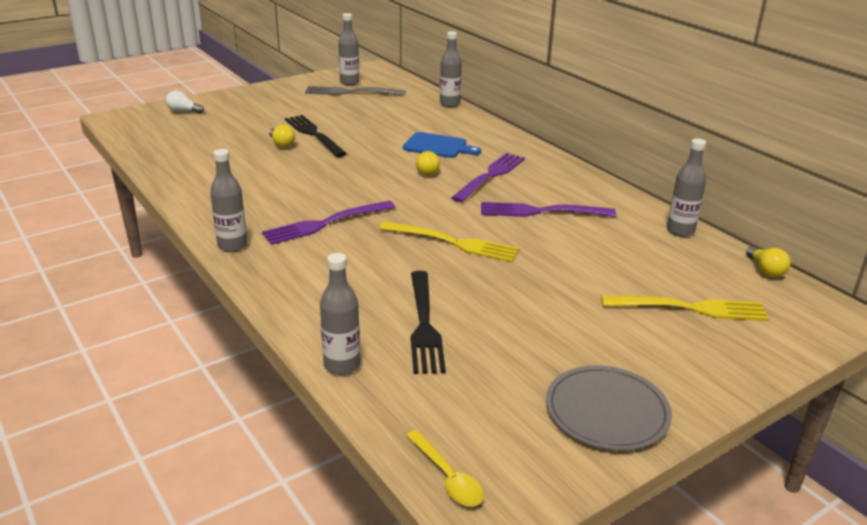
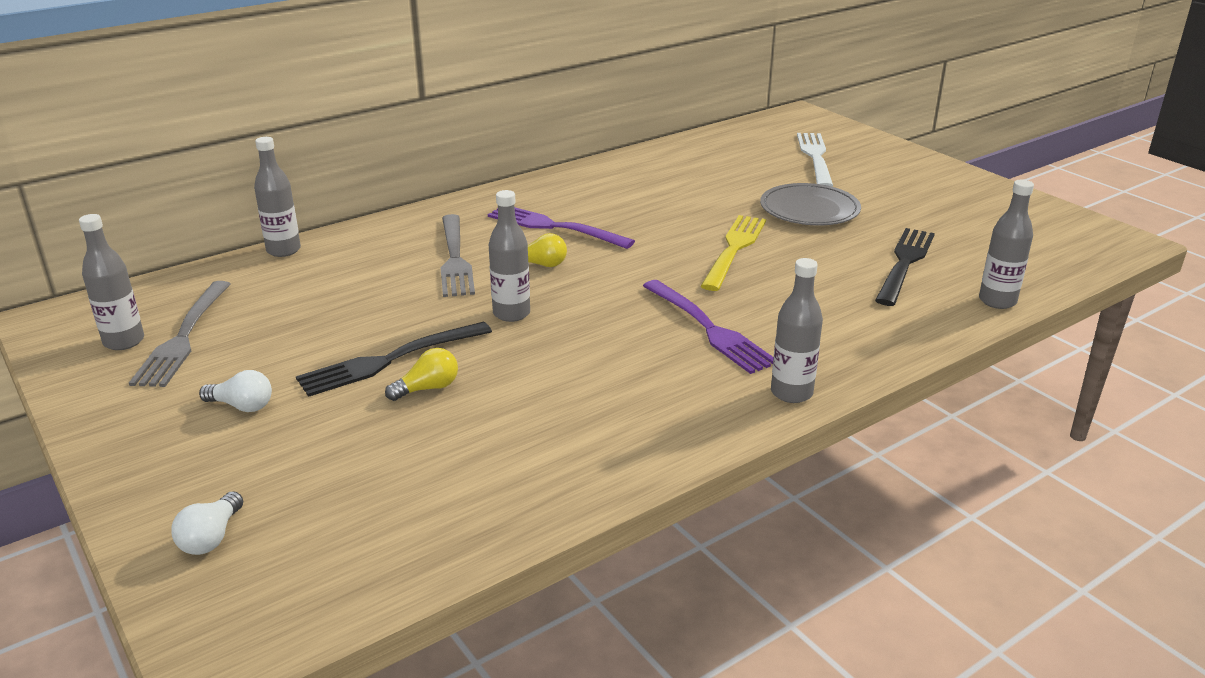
camera: 90 degrees left, 0 degrees up
(281, 108) = (242, 406): none -> white light bulb
(424, 325) = (904, 263): black fork -> black fork turned 60 degrees counterclockwise
(438, 146) = (455, 258): blue cutting board -> grey fork
(447, 477) = (1101, 253): yellow spoon -> none
(541, 211) = (648, 203): purple fork -> none
(607, 411) = (978, 196): grey plate -> grey plate (809, 209)
(680, 231) = (676, 148): grey bottle -> grey bottle (511, 313)
(690, 308) = (815, 157): yellow fork -> white fork
(765, 270) = (740, 127): yellow light bulb -> none

